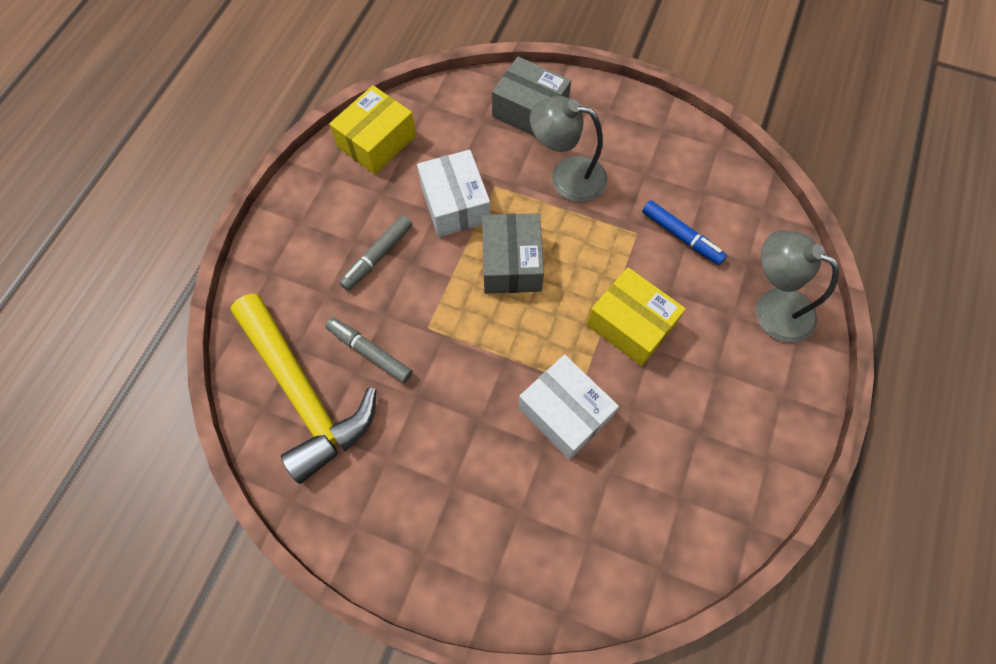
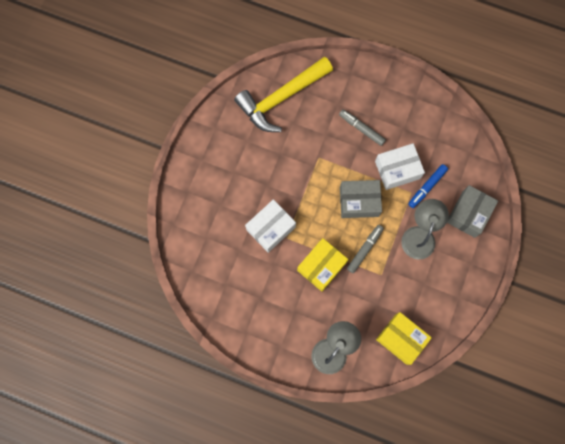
camera: 90 degrees right, 10 degrees up
(370, 352) = (304, 128): grey marker -> grey marker (364, 249)
(377, 142) = (440, 123): yellow box -> yellow box (401, 339)
(681, 236) = (379, 301): blue marker -> blue marker (427, 187)

